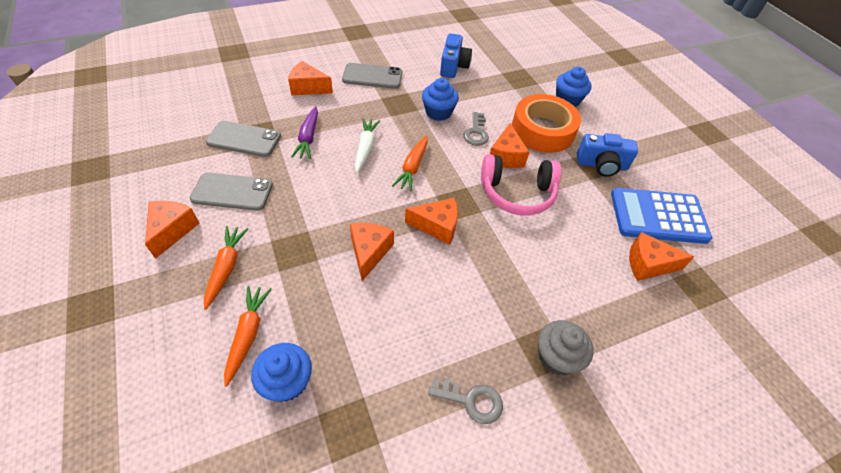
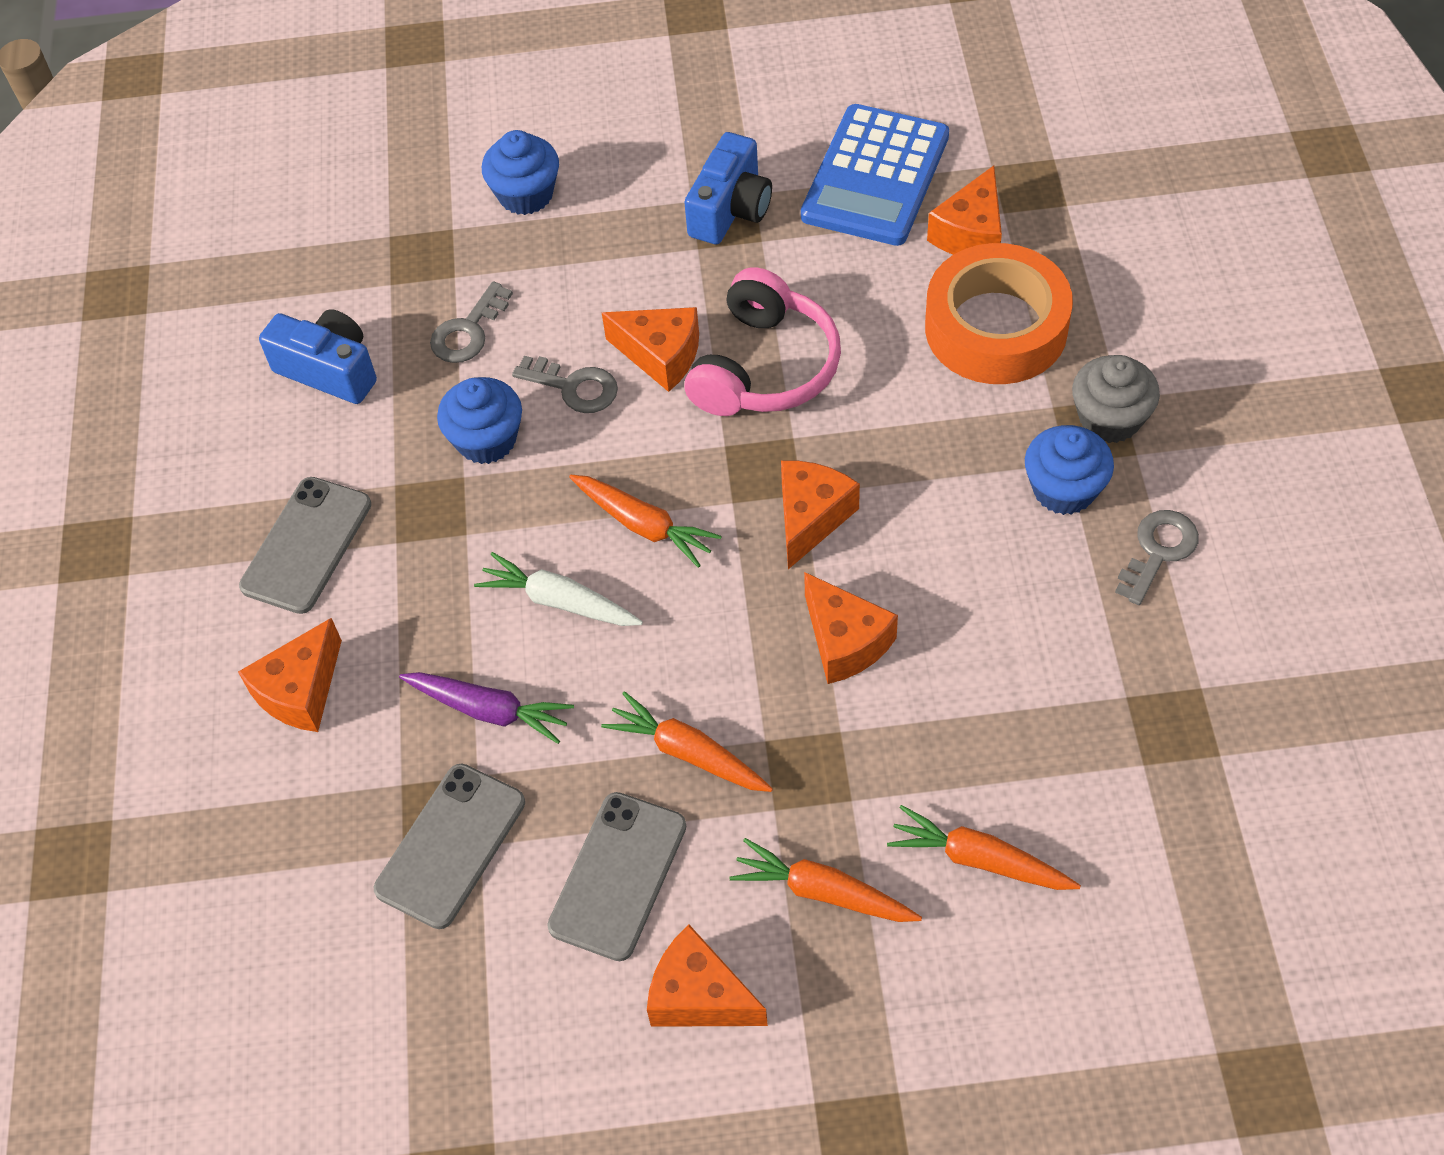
camera: 65 degrees left, 5 degrees up
(287, 381) = (1080, 804): blue cupcake -> blue cupcake (1064, 489)
(297, 204) = (688, 753): none -> orange carrot
(369, 252) = (845, 641): orange cheese -> orange cheese turned 150 degrees counterclockwise
(489, 97) = (468, 331): none -> grey key
(542, 130) = (605, 270): orange tape -> orange tape (996, 327)

